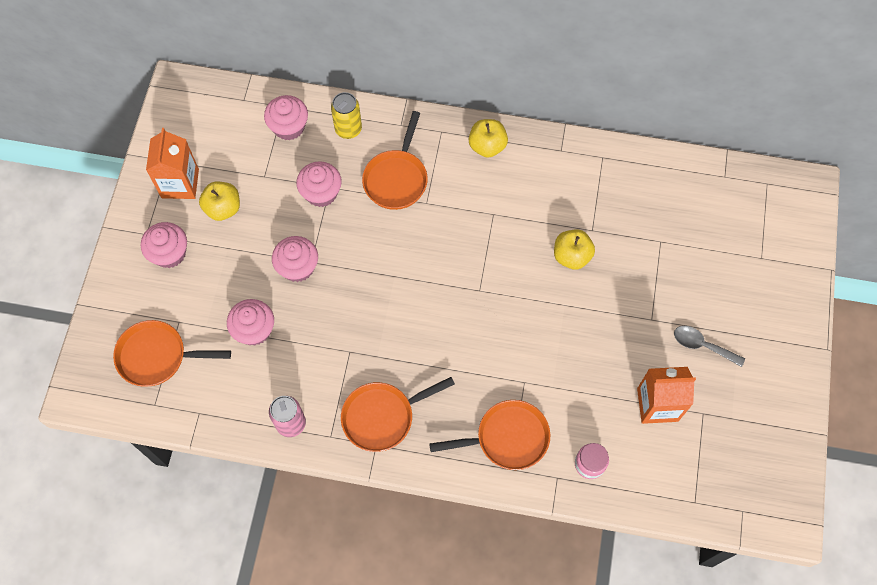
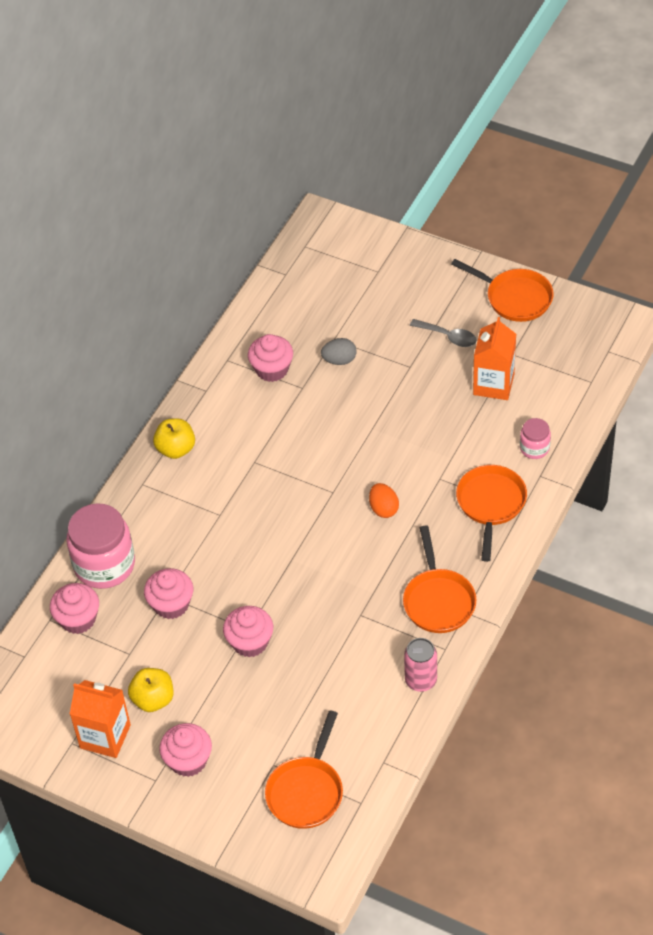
camera: 70 degrees left, 15 degrees down
(254, 330) = (307, 695): pink cupcake -> pink cupcake (272, 369)
(348, 129) = (104, 565): yellow can -> pink jar
(396, 179) = (181, 534): orange pan -> orange pan (515, 298)
(473, 340) = (383, 509): none -> orange egg
(571, 256) = (323, 410): yellow apple -> none
(636, 253) = (339, 360): none -> grey egg
(702, 345) = (448, 336): grey spoon -> grey spoon turned 105 degrees counterclockwise

